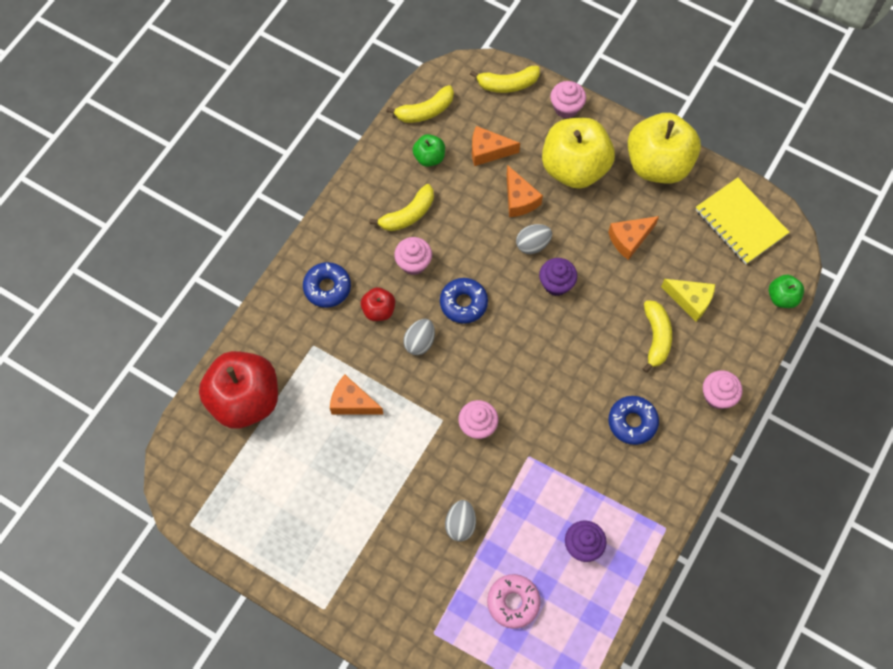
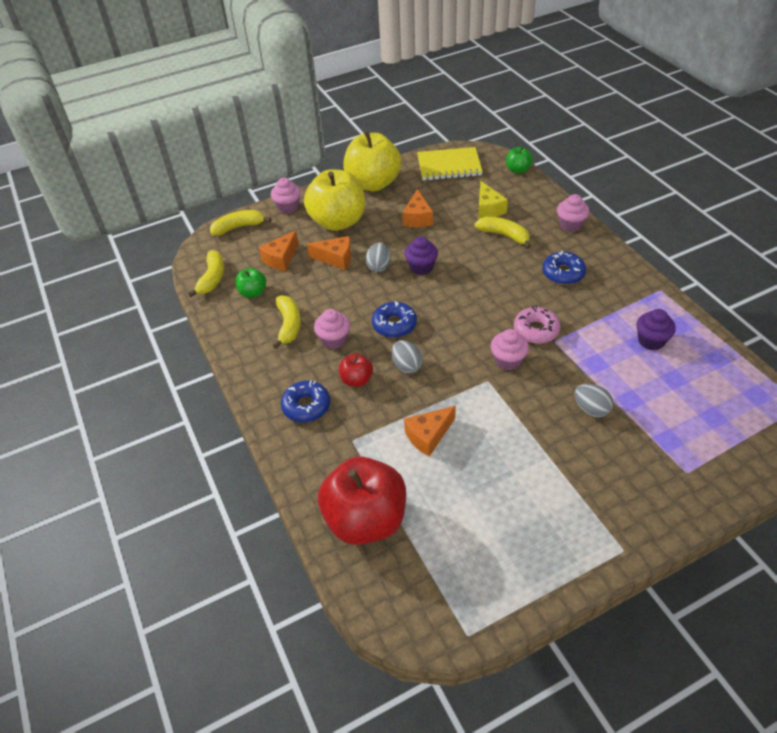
camera: 55 degrees left, 20 degrees down
(507, 84) = (239, 227): yellow banana -> yellow banana turned 135 degrees counterclockwise
(513, 602) = (681, 404): pink donut -> pink donut (536, 330)
(690, 300) = (488, 209): yellow cheese -> yellow cheese turned 105 degrees clockwise

